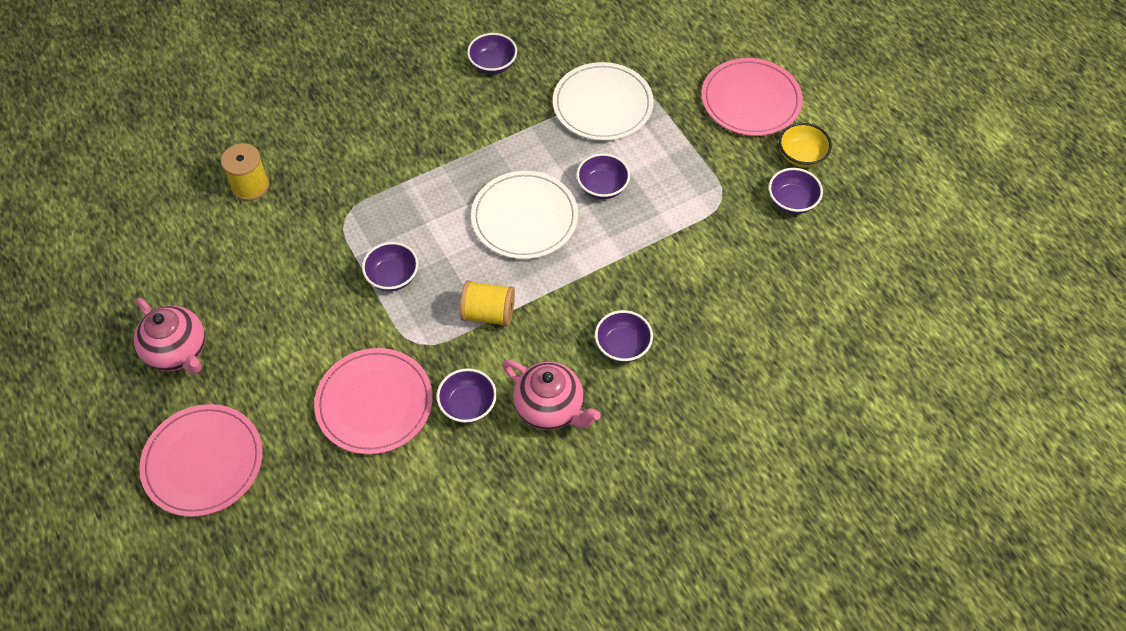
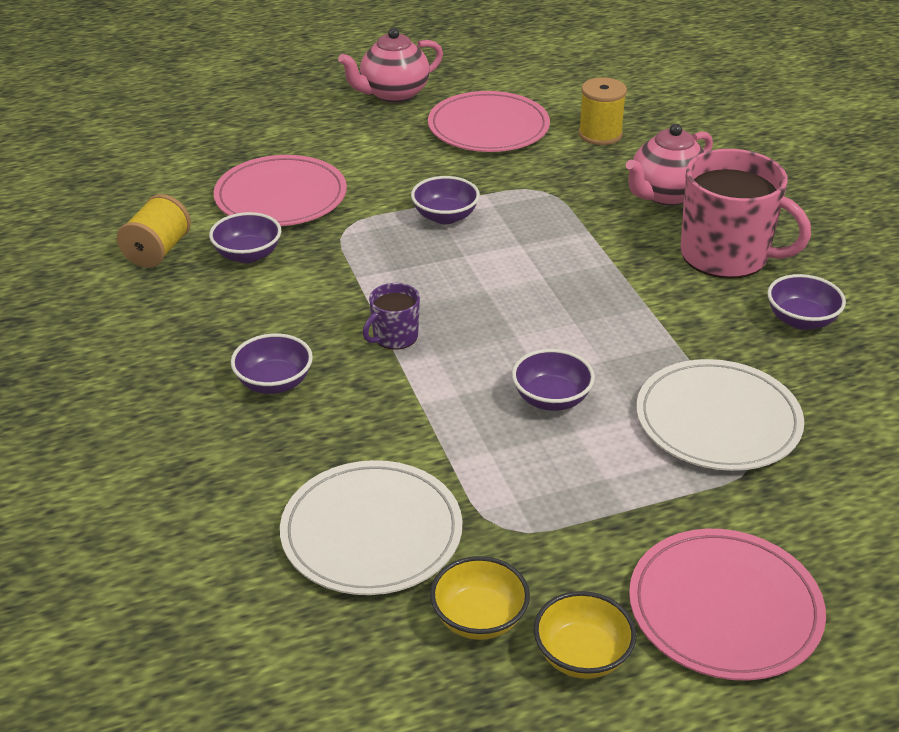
camera: 100 degrees right, 20 degrees down
(203, 462) = (263, 105): pink plate -> pink plate (488, 127)
(423, 102) = (726, 256): none -> pink mug
(488, 313) = (367, 279): yellow spool -> yellow spool (158, 251)
(524, 218) = (510, 322): white plate -> white plate (371, 532)
(550, 408) = (213, 313): pink teapot -> pink teapot (666, 195)
(555, 283) = (394, 337): none -> purple mug
(792, 201) = (479, 618): purple bowl -> yellow bowl

